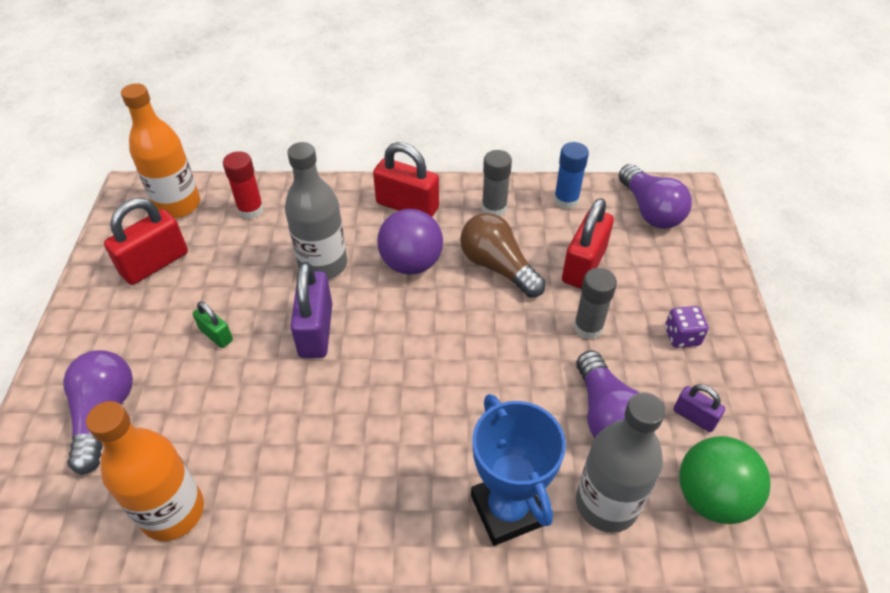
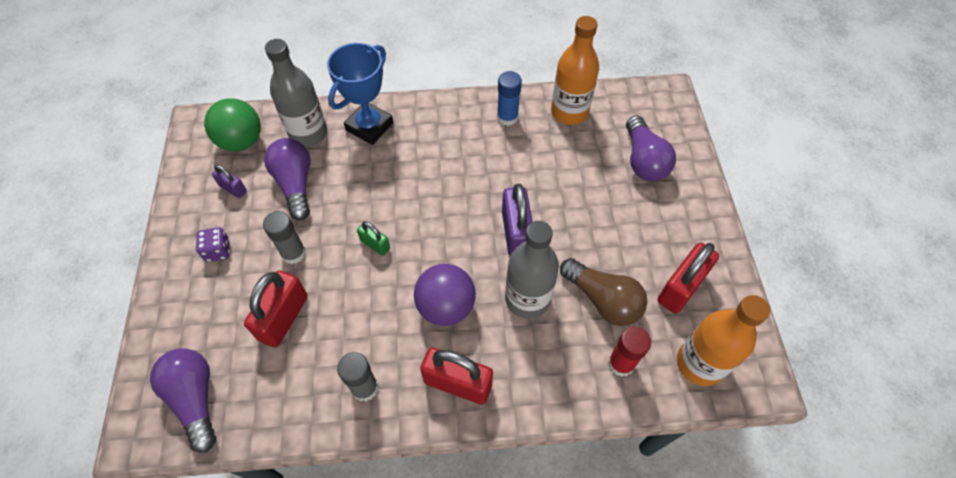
camera: 175 degrees right, 10 degrees up
(216, 335) = (594, 224): green padlock -> green padlock (375, 244)
(498, 267) = (365, 309): brown light bulb -> brown light bulb (602, 300)
(507, 510) = (369, 126): blue trophy -> blue trophy turned 60 degrees clockwise
(566, 200) = (284, 407): blue glue stick -> blue glue stick (507, 117)

